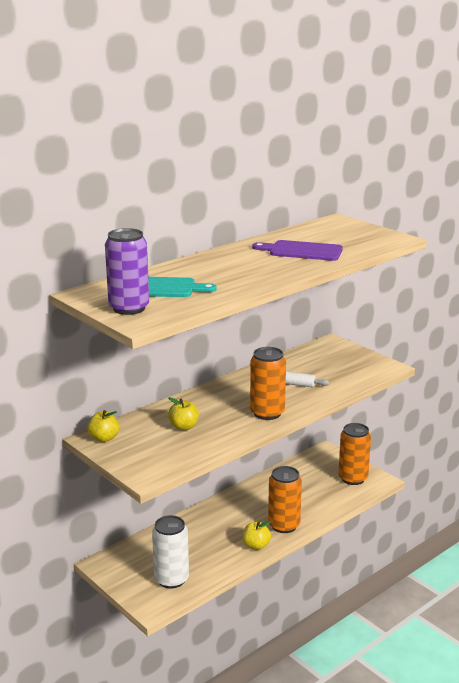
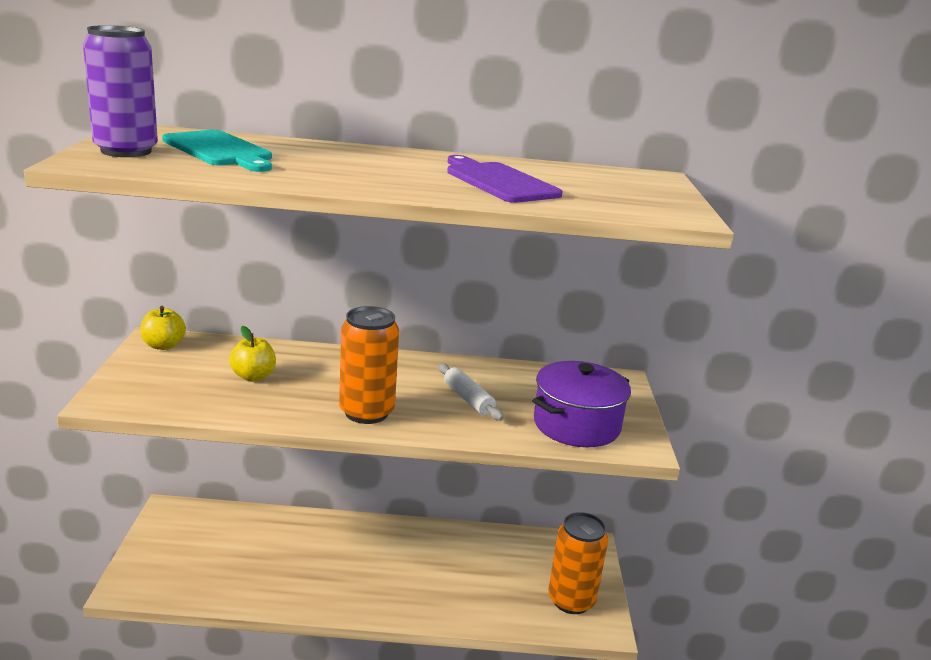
camera: 40 degrees right, 0 degrees up
(171, 579) = (191, 572): white can -> none
(256, 546) = (328, 599): yellow apple -> none
(284, 525) = (396, 599): orange can -> none
(352, 371) = (576, 425): none -> purple pot

